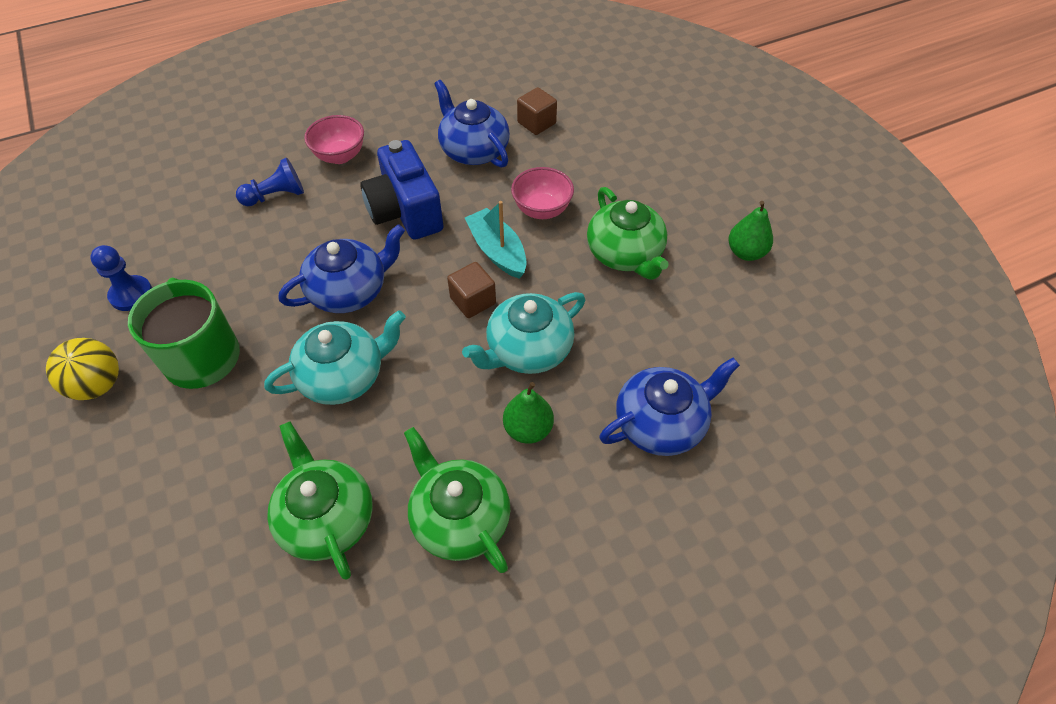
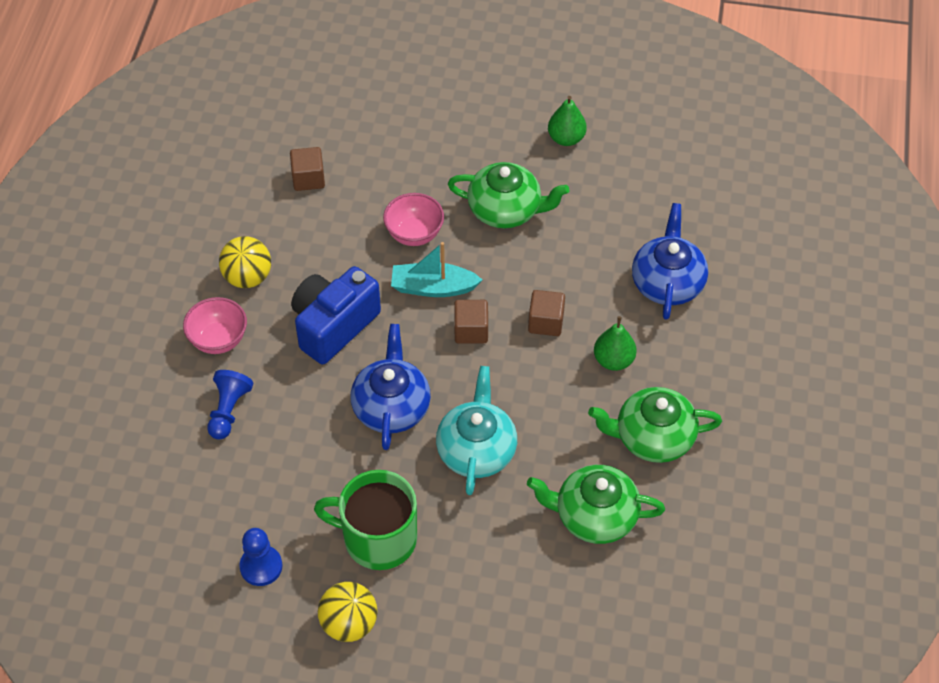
camera: 55 degrees left, 0 degrees up
(405, 211) = (333, 326): blue camera -> blue camera turned 120 degrees clockwise
(412, 140) = (247, 277): none -> yellow ball
(473, 150) = (301, 240): blue teapot -> none
(527, 350) = (546, 322): turquoise teapot -> brown cube

